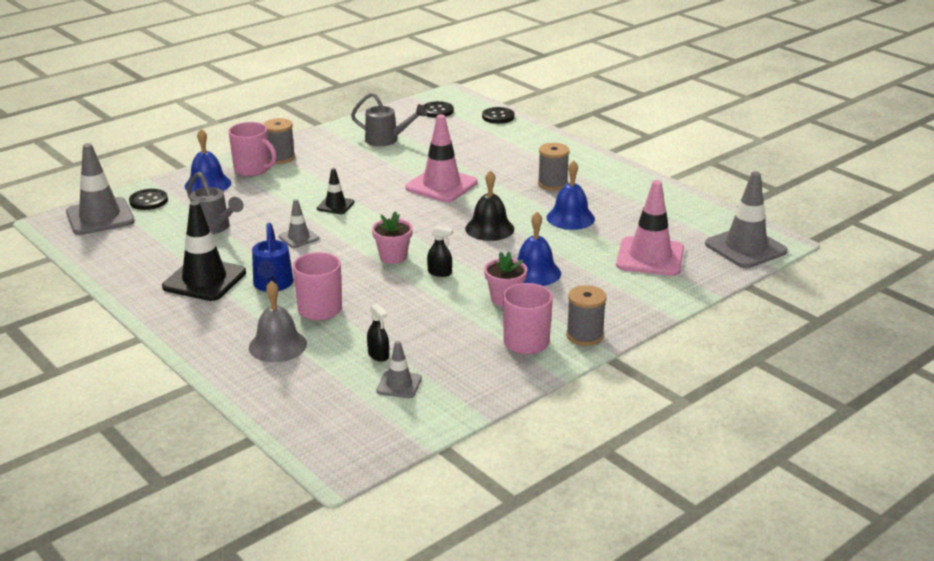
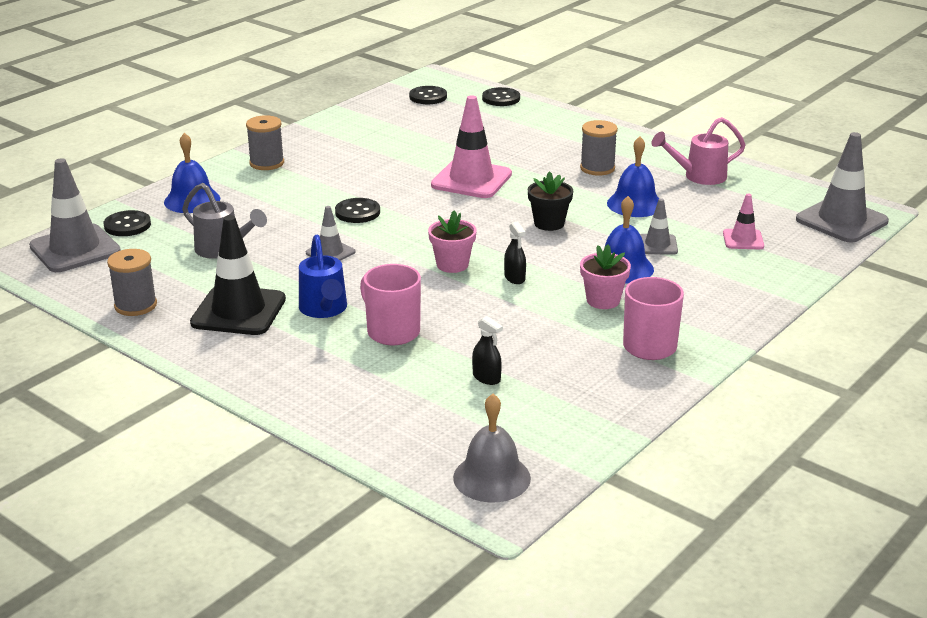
camera: 10 degrees left, 0 degrees up
(253, 169) = (239, 179): pink mug -> none
(277, 345) = (362, 379): grey bell -> grey bell (492, 477)
(335, 205) = (357, 212): black traffic cone -> black button
(386, 140) = (384, 133): grey watering can -> none
(399, 385) = (526, 409): grey traffic cone -> grey traffic cone (657, 245)
(439, 272) = (514, 278): black spray bottle -> black spray bottle turned 60 degrees clockwise
(489, 228) = (549, 223): black bell -> black flower pot
(584, 335) = (711, 332): grey spool -> grey spool (135, 305)
(637, 198) = (699, 176): none -> pink watering can
(650, 257) = (743, 240): pink traffic cone -> pink traffic cone, size x0.52

